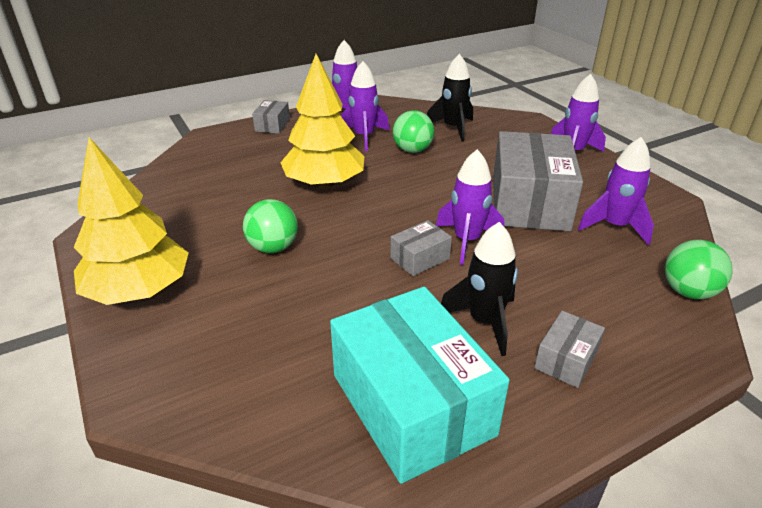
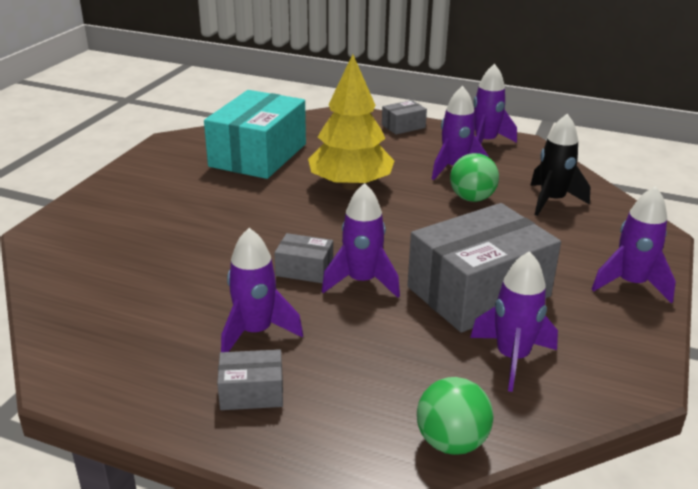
camera: 50 degrees right, 5 degrees down
(139, 291) = (132, 184): yellow tree -> none
(273, 248) = (236, 205): green ball -> none
(412, 404) = (125, 335): turquoise box -> turquoise box (258, 155)
(484, 322) = (255, 332): black rocket -> purple rocket

